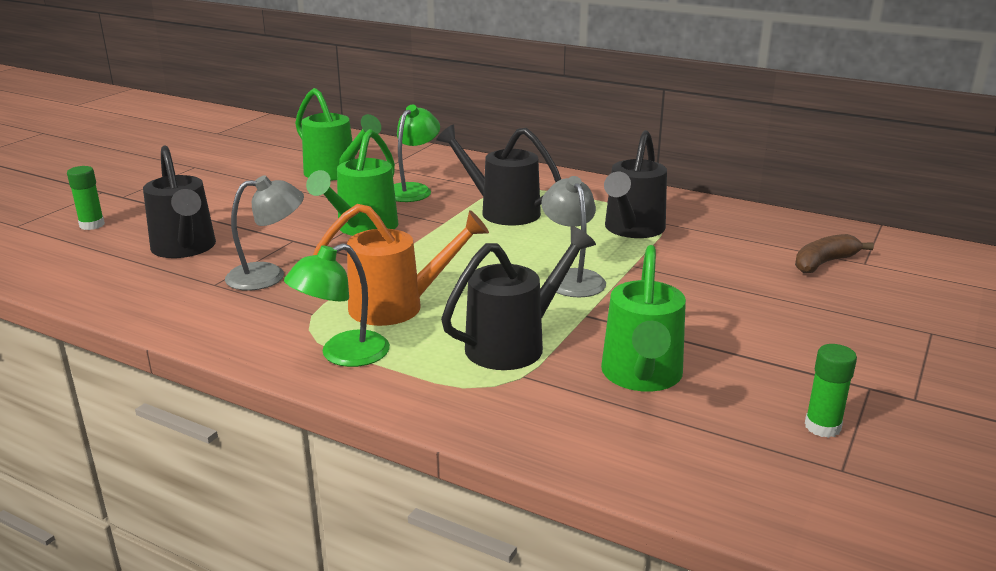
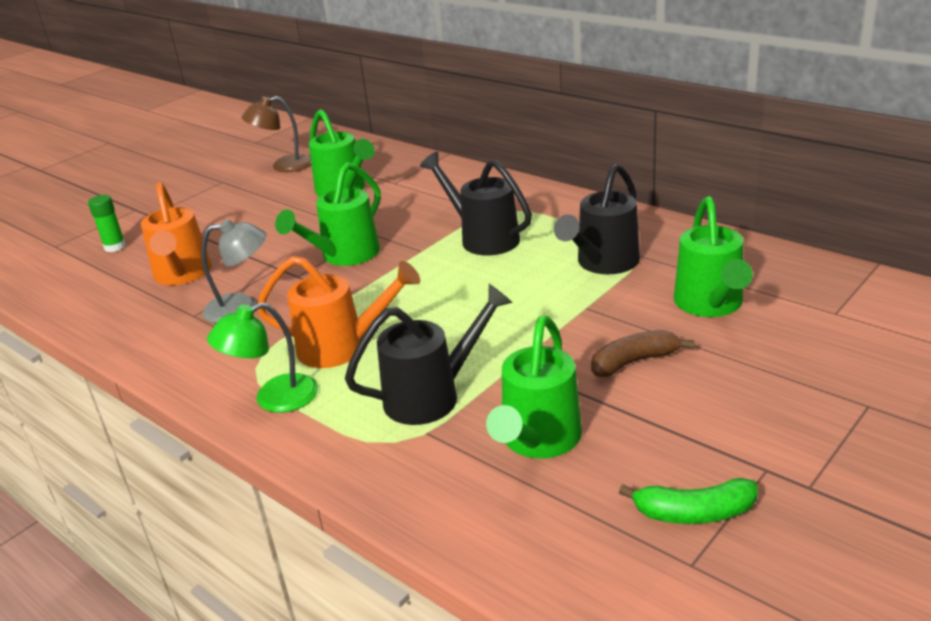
camera: 15 degrees right, 5 degrees up
(185, 248) = (182, 275): black watering can -> orange watering can
(259, 153) = (284, 166): none -> brown lamp
(413, 190) = (408, 211): green lamp -> none
(572, 278) = (518, 321): grey lamp -> none
(750, 260) = (710, 305): none -> green watering can
(822, 427) = (694, 513): green glue stick -> green banana
(824, 263) = (790, 311): brown banana -> brown banana (634, 362)

